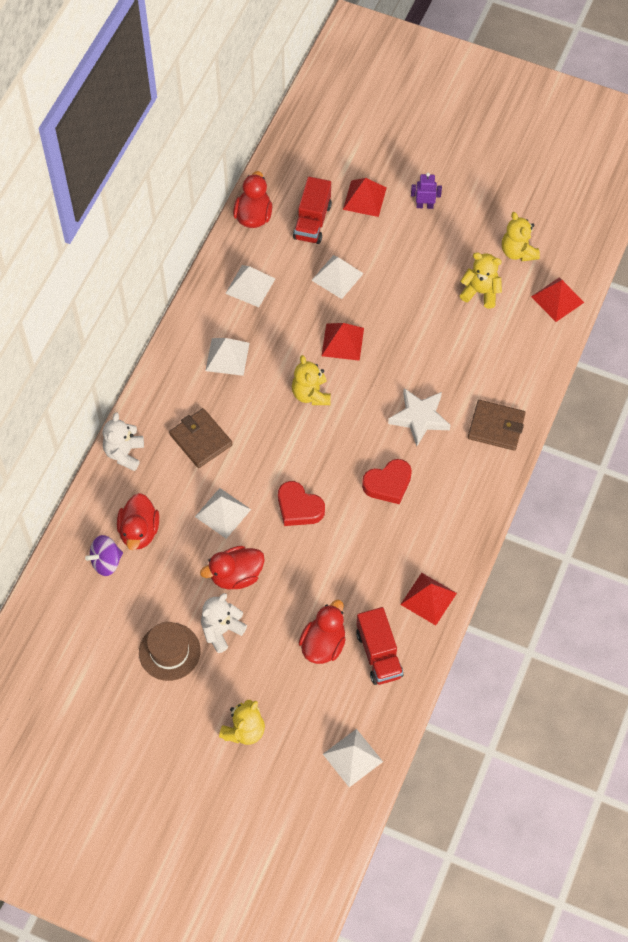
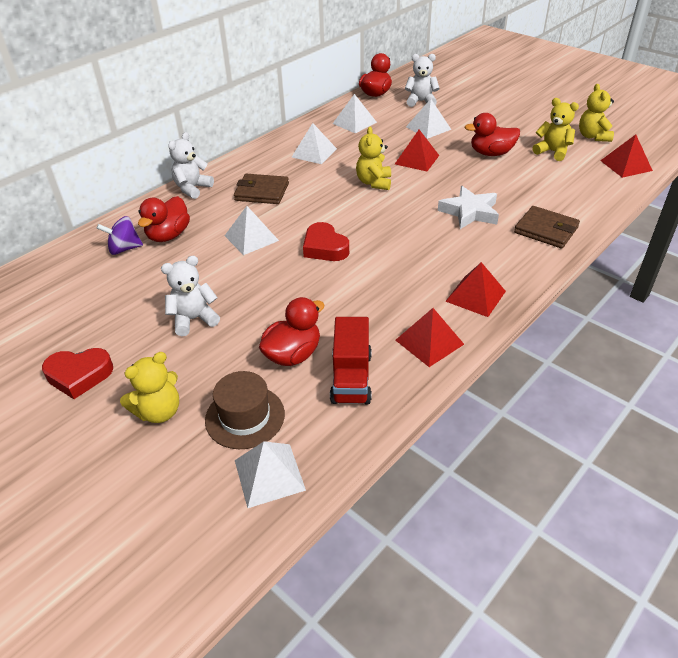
camera: 20 degrees right, 20 degrees down
(169, 651) = (131, 324): brown hat -> brown hat (245, 417)
(200, 440) = (262, 192): brown wallet -> brown wallet turned 60 degrees counterclockwise
(236, 575) = (235, 282): red duck -> red duck (491, 153)
(312, 221) = (421, 101): red truck -> white teddy bear
(364, 198) = (467, 97): red pyramid -> red pyramid (475, 296)
(388, 484) = (421, 248): red heart -> red heart (79, 375)
(424, 205) = (516, 106): purple robot -> none

